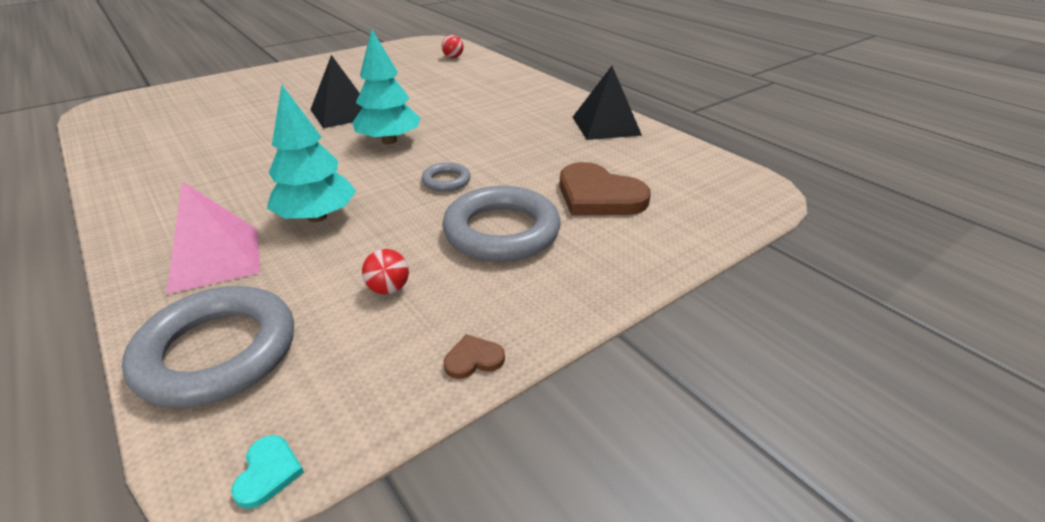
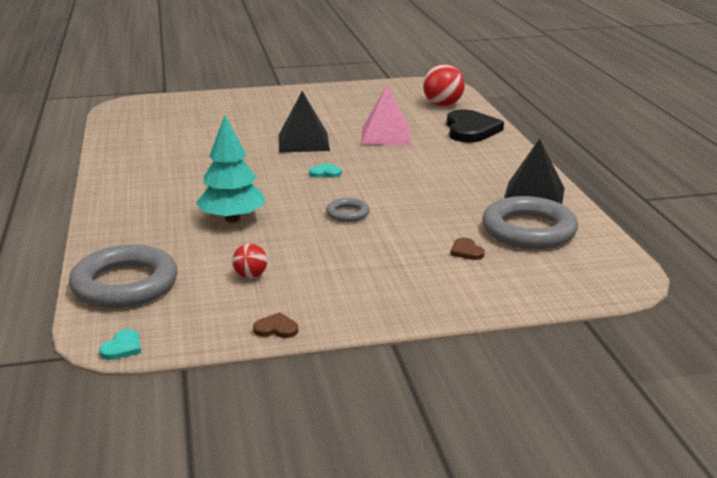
camera: 25 degrees right, 10 degrees down
(215, 259) = (149, 231): pink pyramid -> pink pyramid (386, 136)
(389, 141) = (325, 173): turquoise tree -> turquoise heart
(453, 57) = (442, 104): red ball -> red ball, size x1.80
(497, 75) = (470, 130): none -> black heart
(501, 231) = (361, 259): grey ring -> grey ring (528, 230)
(598, 196) = (466, 251): brown heart -> brown heart, size x0.43

